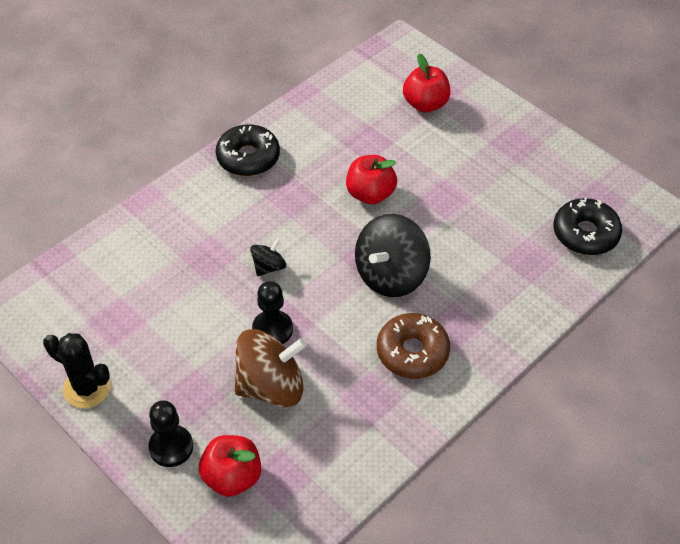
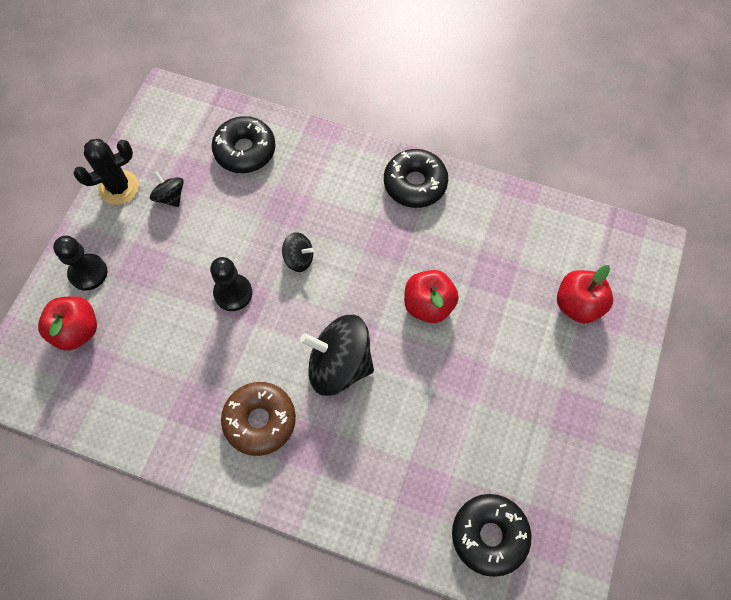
camera: 65 degrees right, 15 degrees up
(87, 388) = (119, 187): black cactus -> black cactus turned 60 degrees clockwise
(122, 267) = (245, 150): none -> black donut
(130, 346) = (170, 197): none -> black spinning top
(271, 386) = (174, 319): brown spinning top -> none

